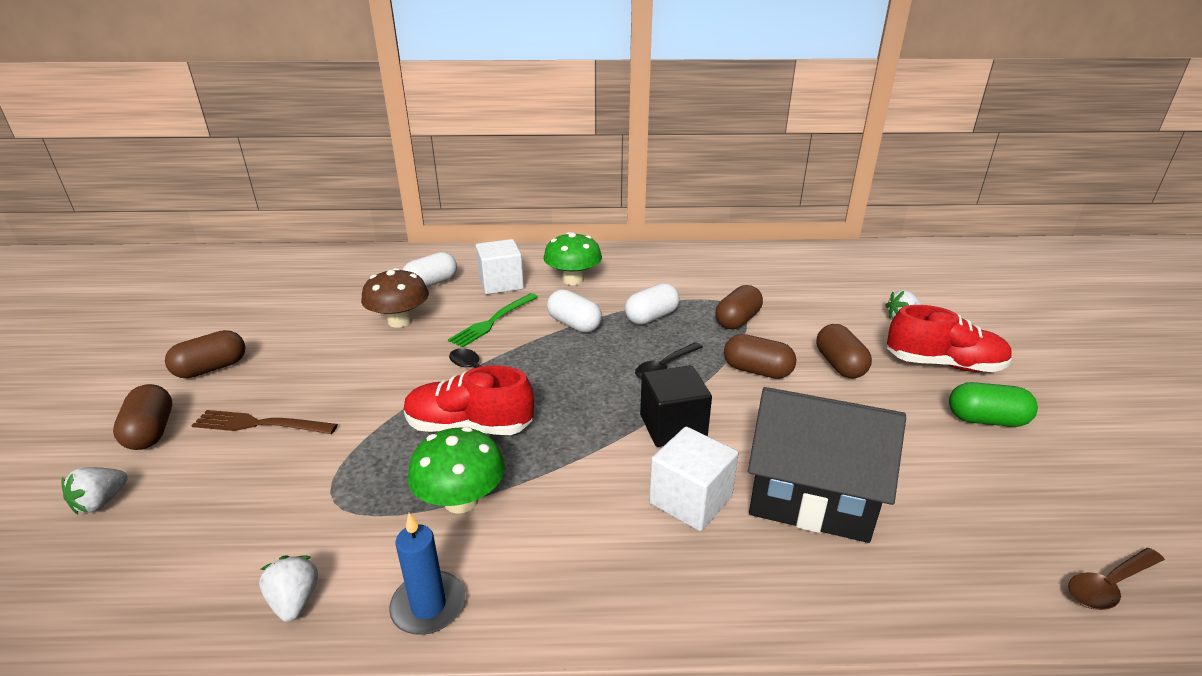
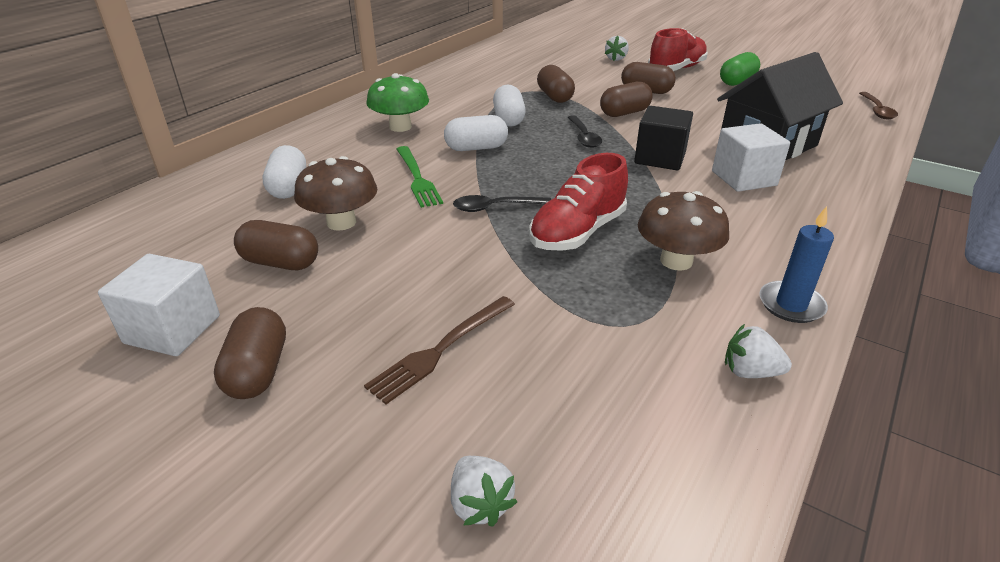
camera: 55 degrees left, 5 degrees up
(151, 432) = (357, 443): brown capsule -> brown capsule (280, 263)
(461, 500) = (676, 261): green mushroom -> brown mushroom
(501, 284) = (351, 156): white cube -> white cube (173, 329)

